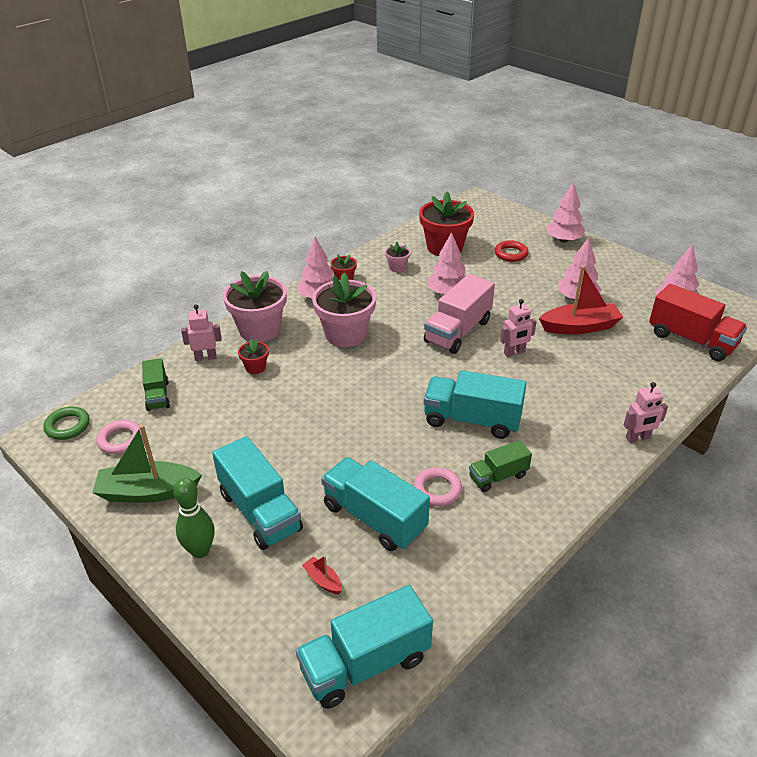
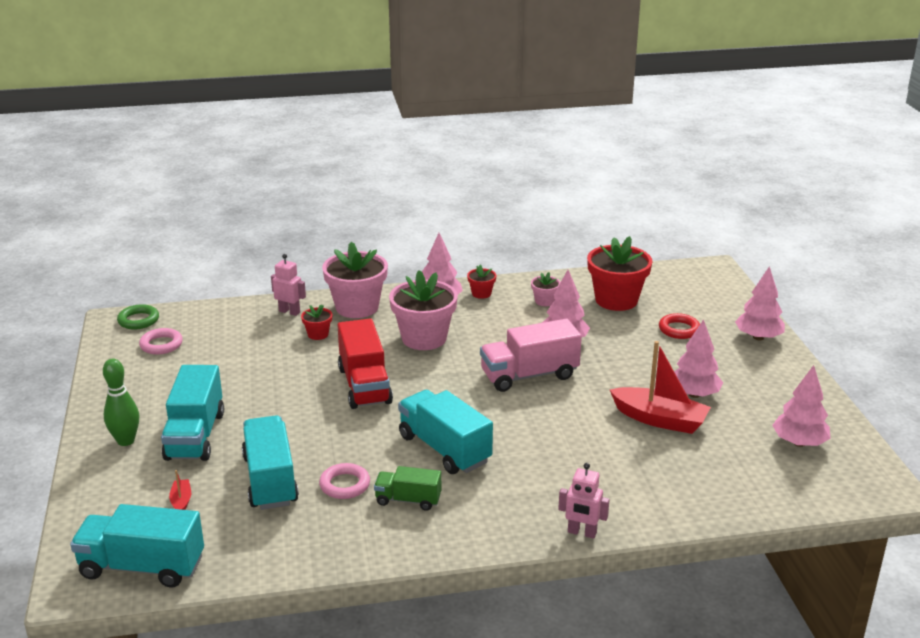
camera: 35 degrees right, 10 degrees down
(148, 492) = (138, 387): green boat -> none
(157, 395) = (222, 325): green truck -> none
(514, 352) = (560, 414): pink robot -> none
(691, 340) = (770, 480): red truck -> red truck (364, 385)

